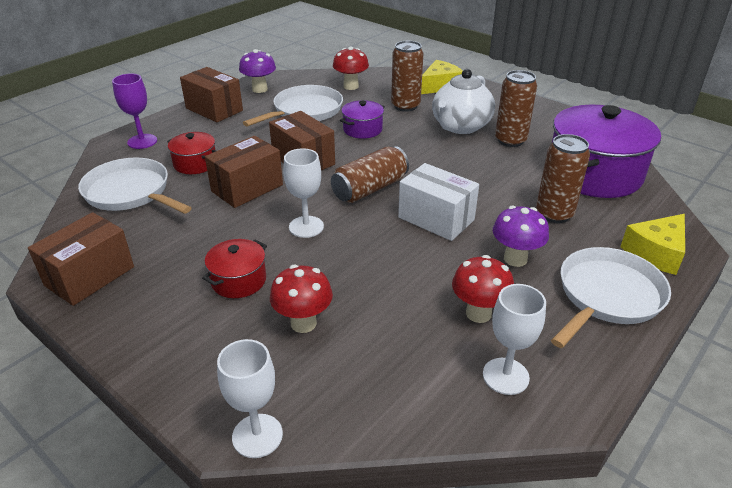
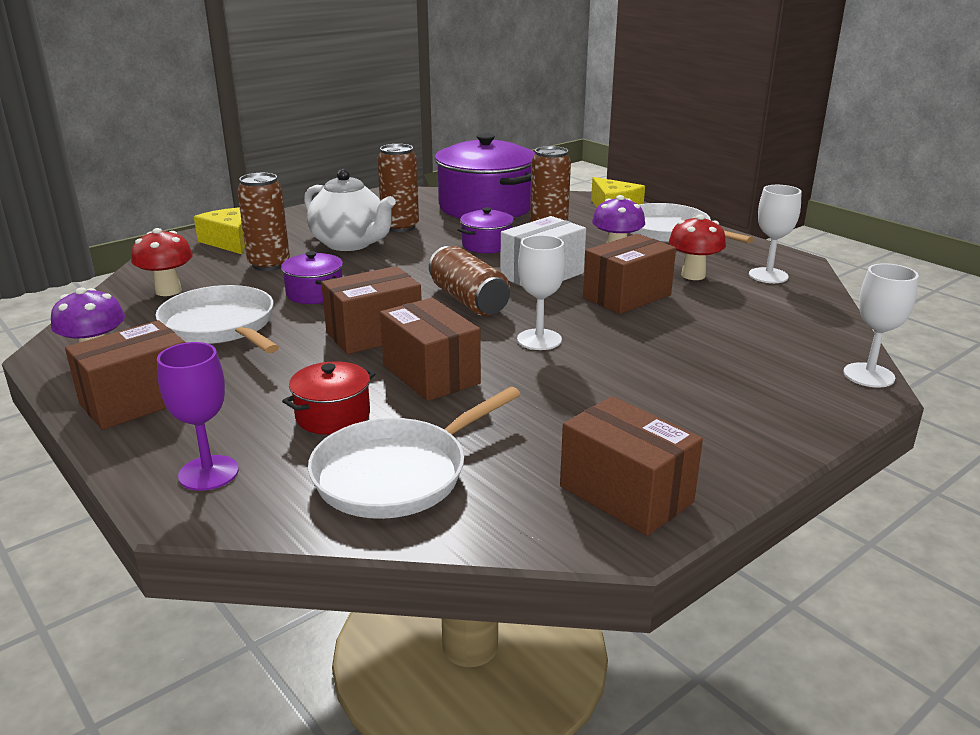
camera: 80 degrees left, 10 degrees down
(238, 280) = (641, 382): red pot -> none
(303, 323) = (713, 349): red mushroom -> none
(406, 269) = (627, 296): none -> brown box
(493, 184) = (486, 245): none -> purple pot

